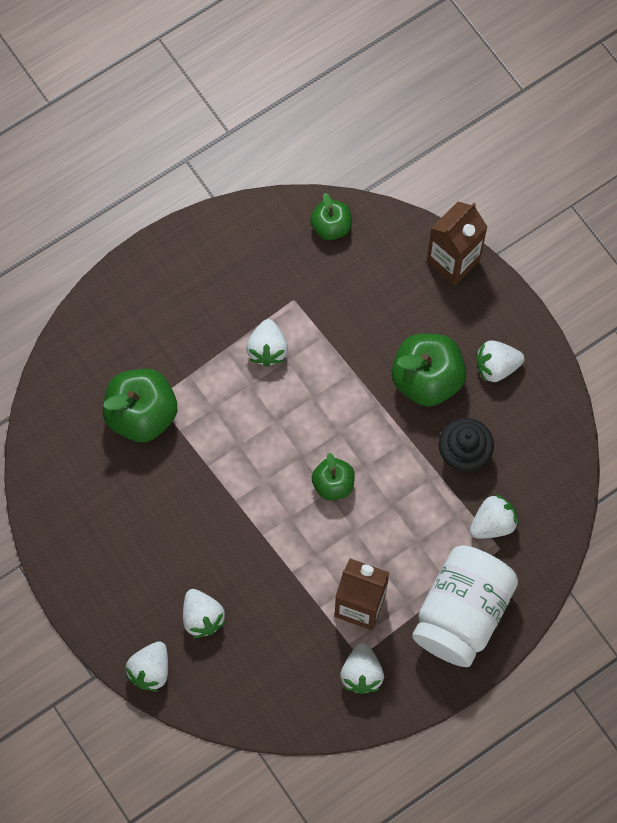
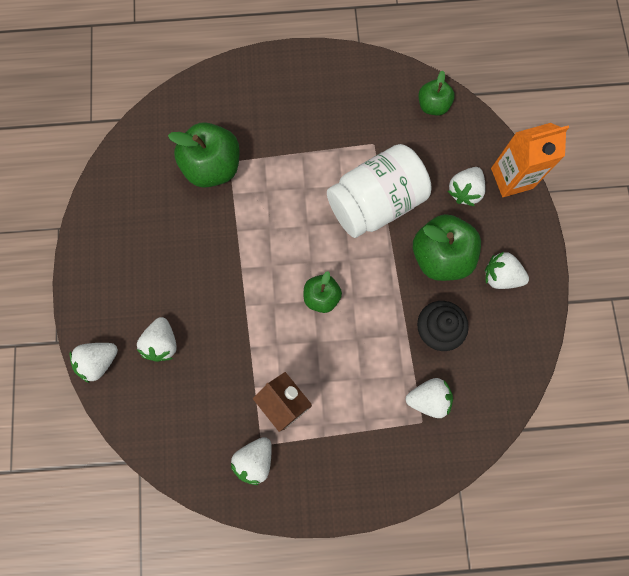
camera: 30 degrees right, 5 degrees up
(267, 349) = (332, 169): white strawberry -> white strawberry (464, 191)
(453, 260) = (511, 178): brown carton -> orange carton
(462, 613) = (362, 457): white jar -> white jar (375, 203)

